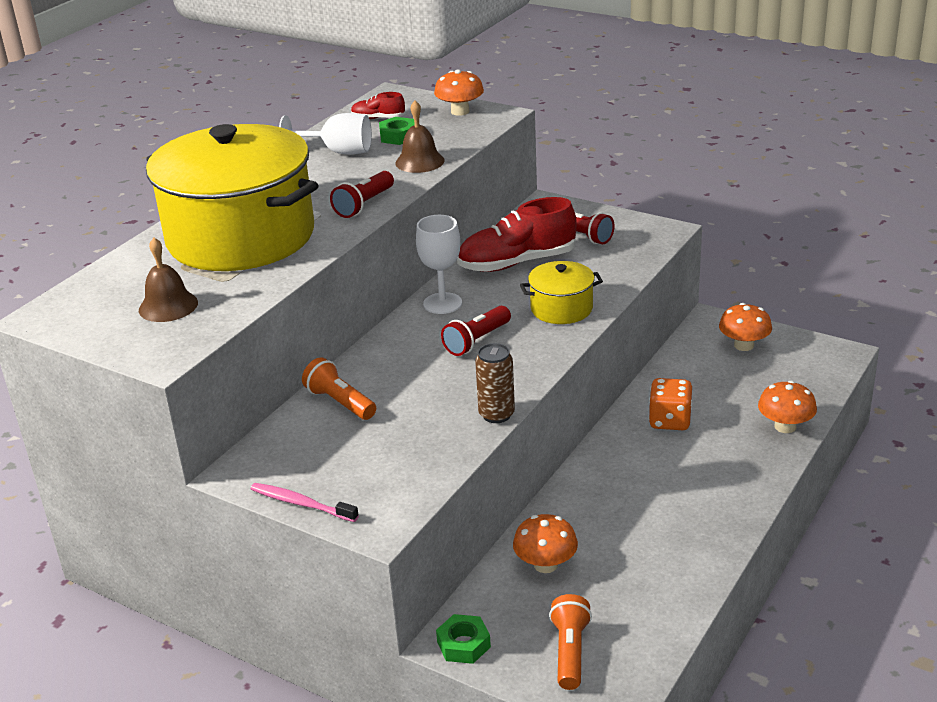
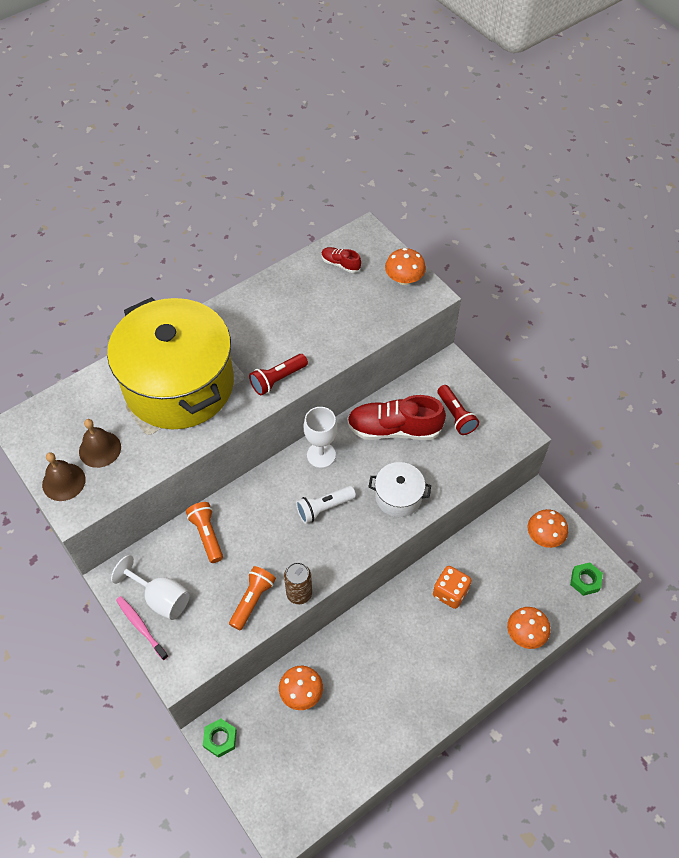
camera: 20 degrees right, 25 degrees up
(338, 152) = (291, 300): white goblet -> white goblet (160, 598)
(398, 136) = (343, 296): green nut -> green nut (585, 580)
(420, 161) = (342, 338): brown bell -> brown bell (63, 482)
(476, 341) = (324, 508): red flashlight -> white flashlight
(561, 308) = (398, 497): yellow pot -> white pot
(570, 652) = (279, 775): orange flashlight -> orange flashlight (252, 600)

